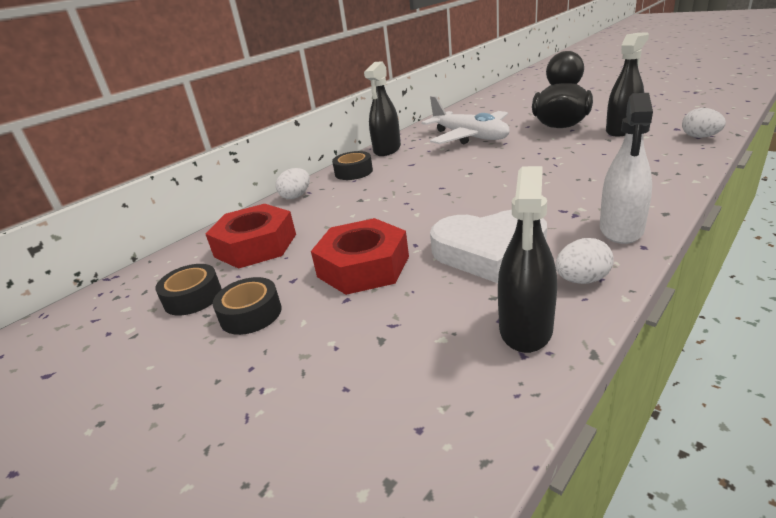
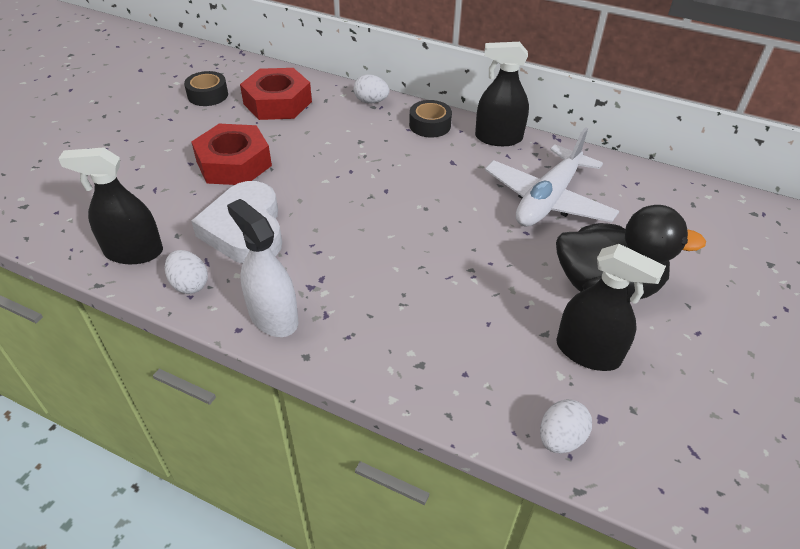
camera: 70 degrees right, 15 degrees up
(251, 314) = (182, 125): black tape -> none
(621, 229) = (273, 317): white spray bottle -> white spray bottle turned 45 degrees clockwise

